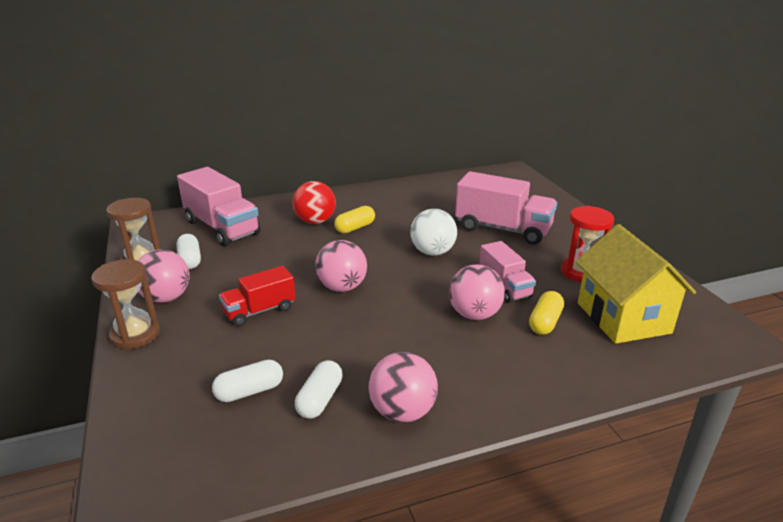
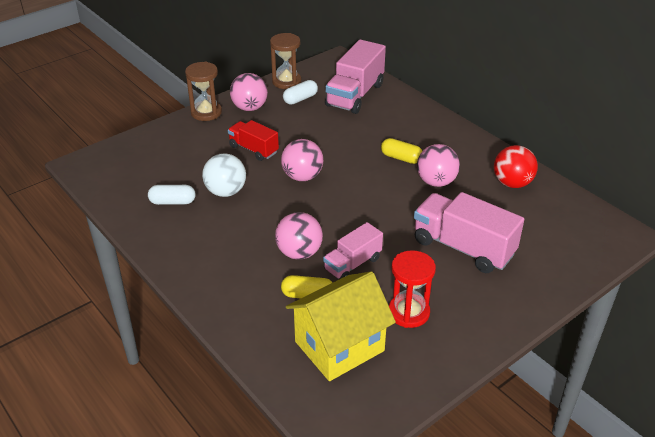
camera: 70 degrees right, 10 degrees up
(249, 391) = (171, 173): white capsule -> none
(315, 221) = (397, 134): red ball -> red ball (512, 183)
(402, 412) = (172, 239): pink ball -> pink ball (436, 182)
(432, 252) = (386, 211): white ball -> white ball (226, 192)
(502, 229) = (463, 248): pink truck -> pink truck turned 120 degrees clockwise

